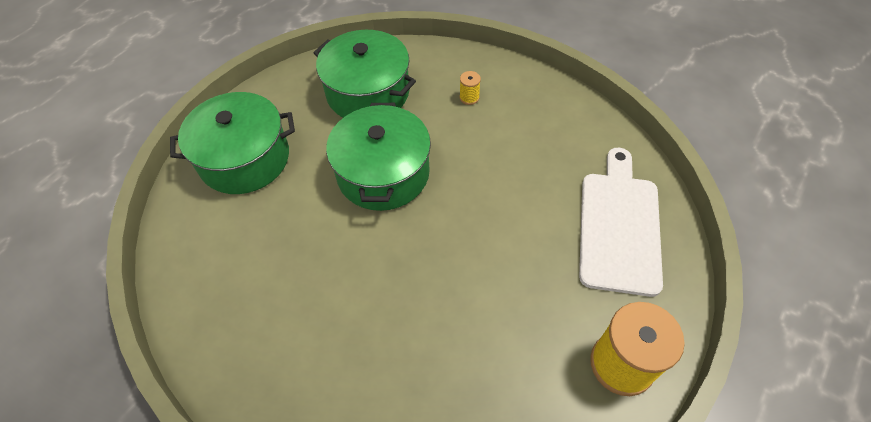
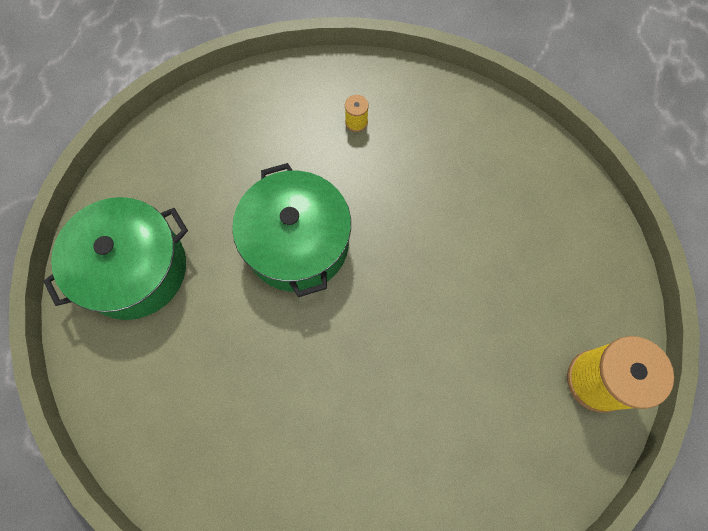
camera: 20 degrees left, 15 degrees up
(368, 92) = (241, 145): green pot -> none
(619, 226) = (554, 234): white cutting board -> none

